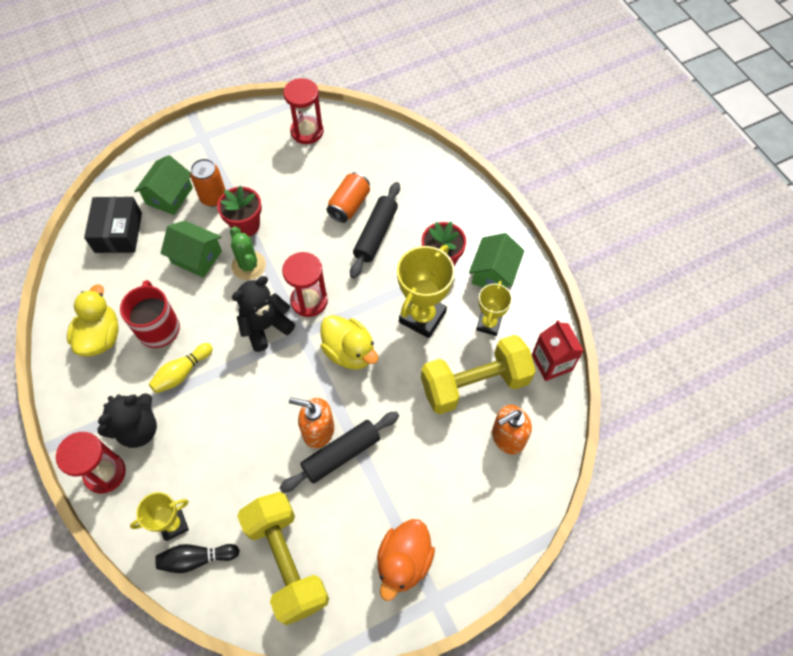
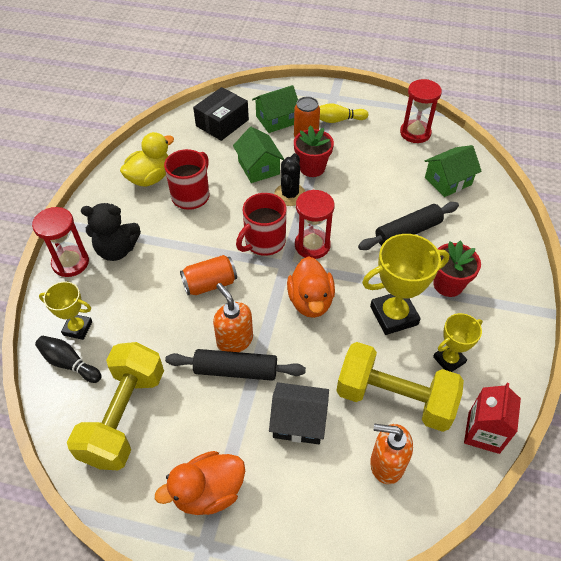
camera: 40 degrees right, 10 degrees down
(182, 373) = (178, 234): yellow bowling pin -> yellow bowling pin (337, 120)
(248, 265) = (290, 195): green cactus -> black cactus
(265, 327) = (264, 242): black teddy bear -> red mug
(349, 205) = (404, 199): orange can -> orange can (210, 284)
(349, 352) = (310, 301): yellow duck -> orange duck
(422, 456) = (298, 421): none -> black house
(494, 273) = (488, 323): green house -> green house (448, 181)

